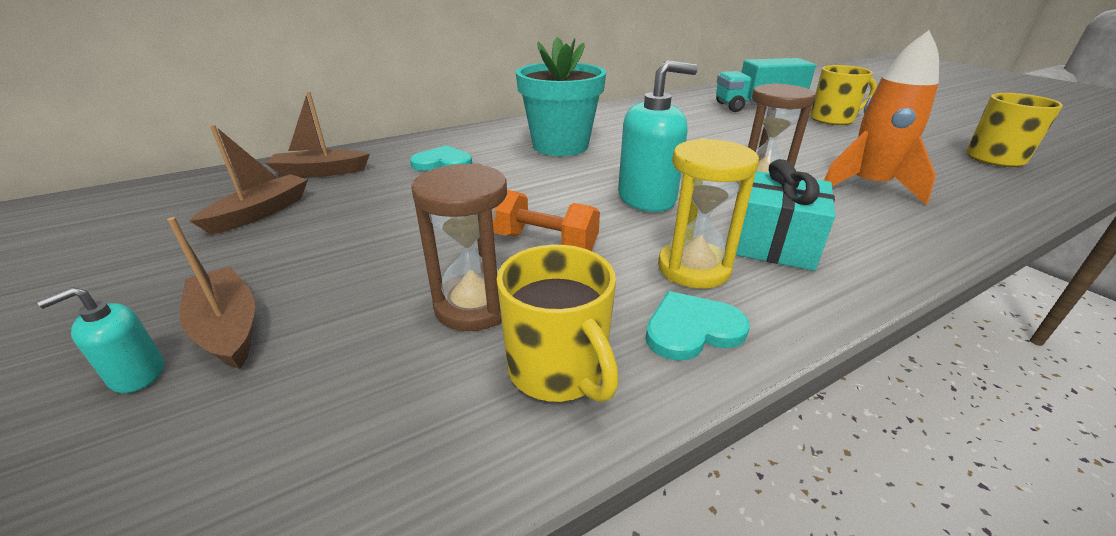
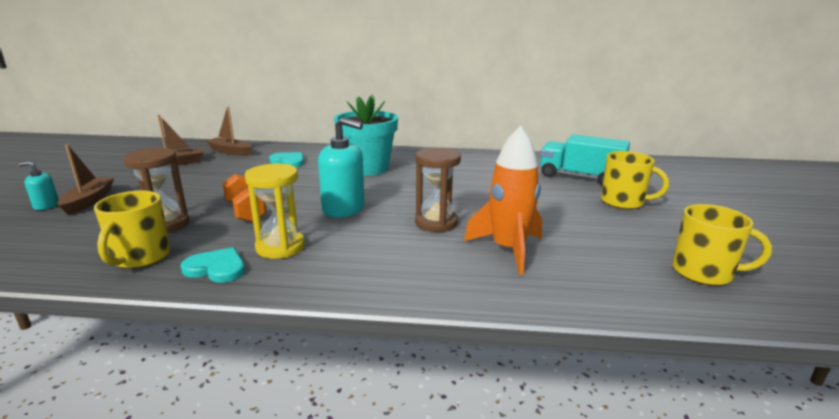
camera: 35 degrees right, 10 degrees down
(773, 243) = (351, 253): turquoise gift -> none

